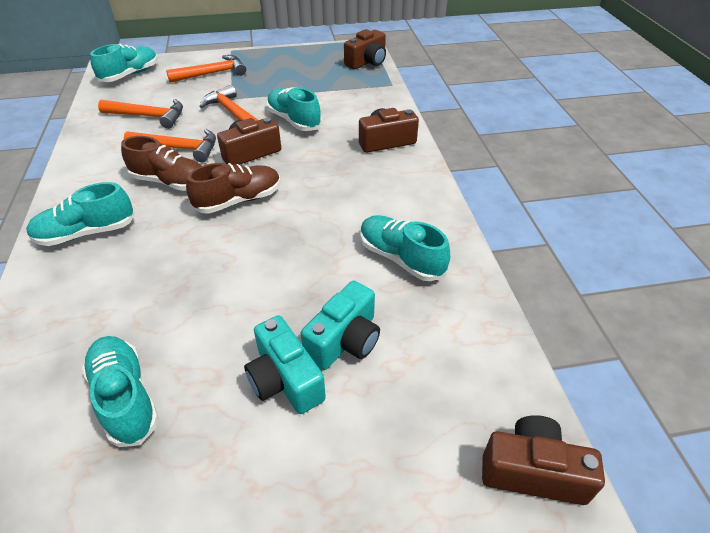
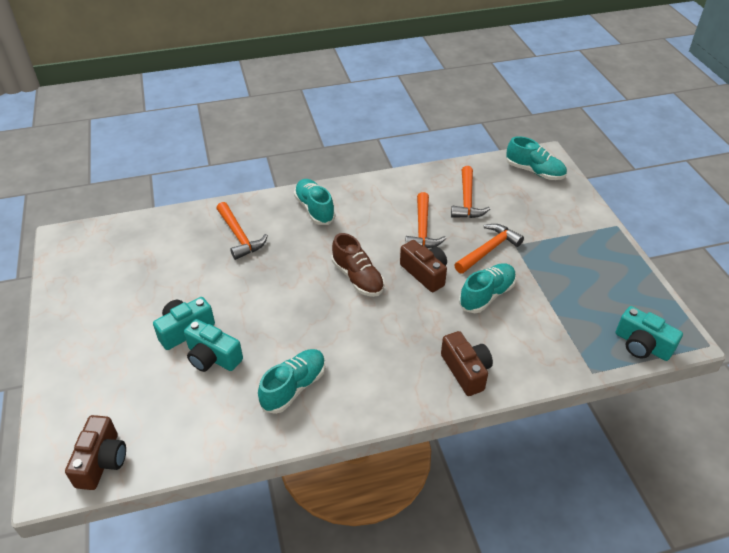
camera: 85 degrees right, 0 degrees up
(125, 397) = (181, 263): turquoise shoe -> none
(171, 182) = (376, 235): brown shoe -> none
(212, 73) = (559, 222): orange hammer -> orange hammer (239, 236)
(367, 62) = (642, 345): brown camera -> turquoise camera

